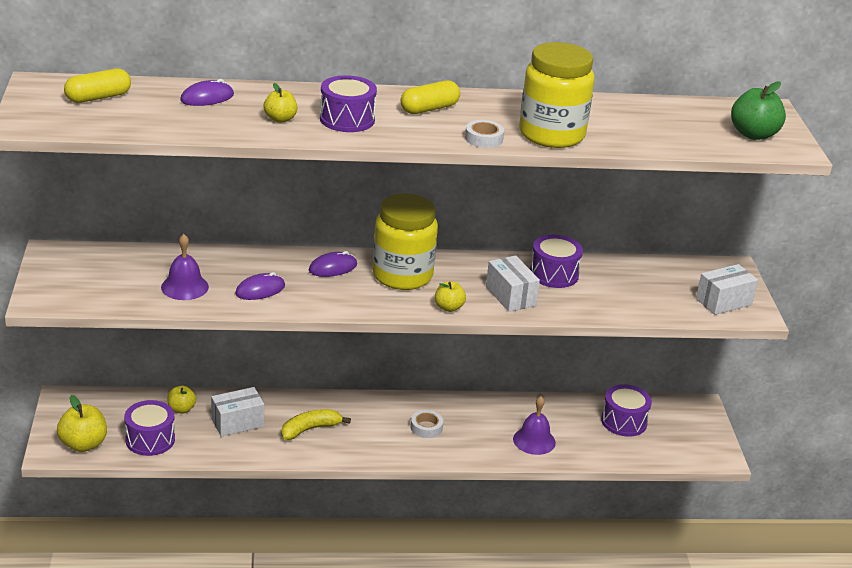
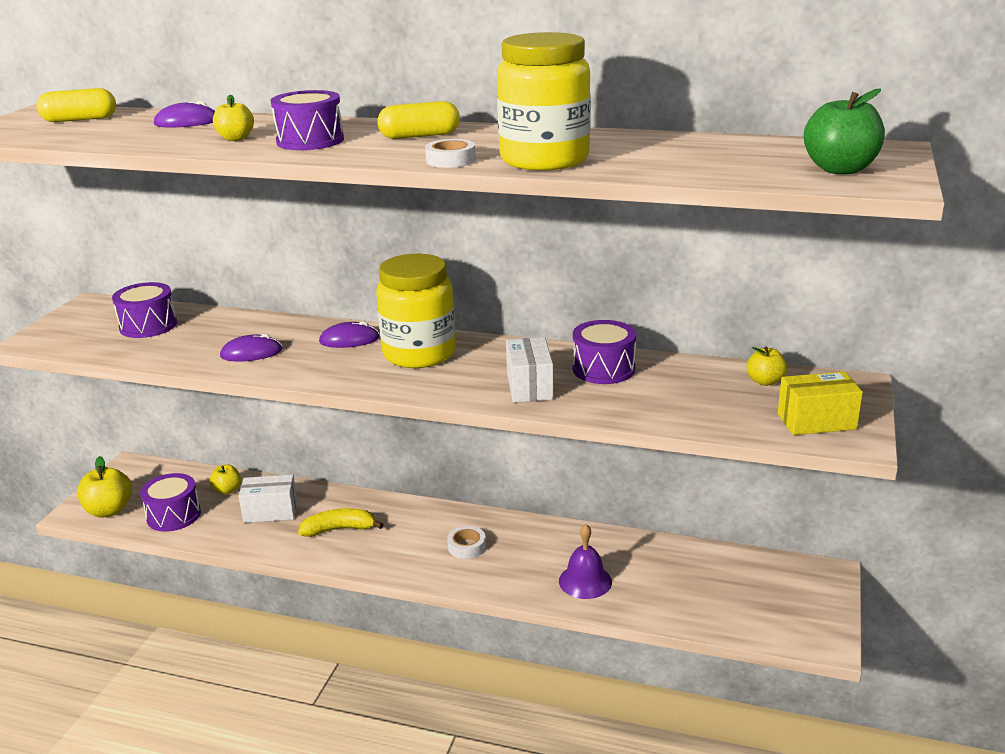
camera: 25 degrees right, 5 degrees down
(184, 287) = (178, 343): purple bell -> none
(449, 308) = (443, 391): yellow apple -> yellow apple (765, 381)
(624, 421) = (713, 576): purple drum -> purple drum (148, 326)
(723, 302) = (816, 421): white box -> yellow box

